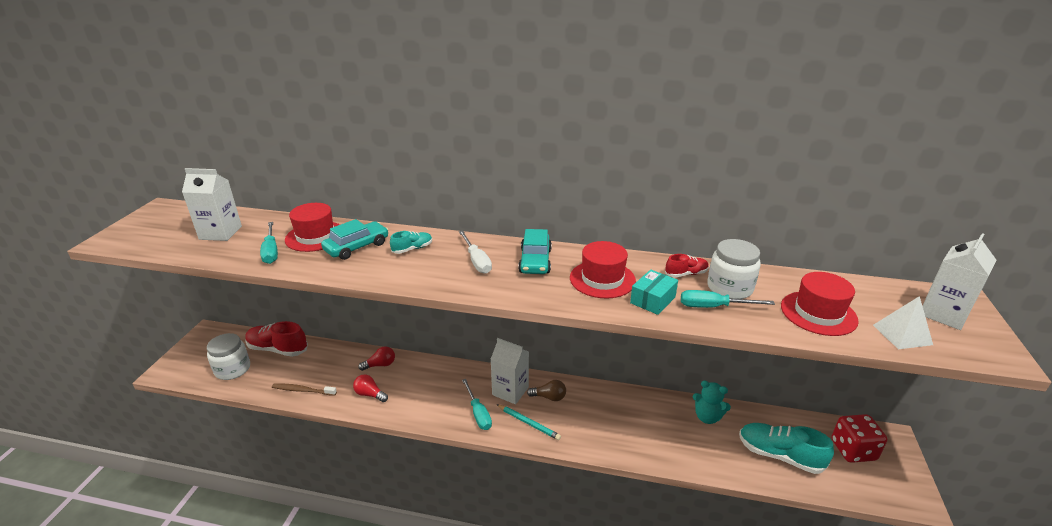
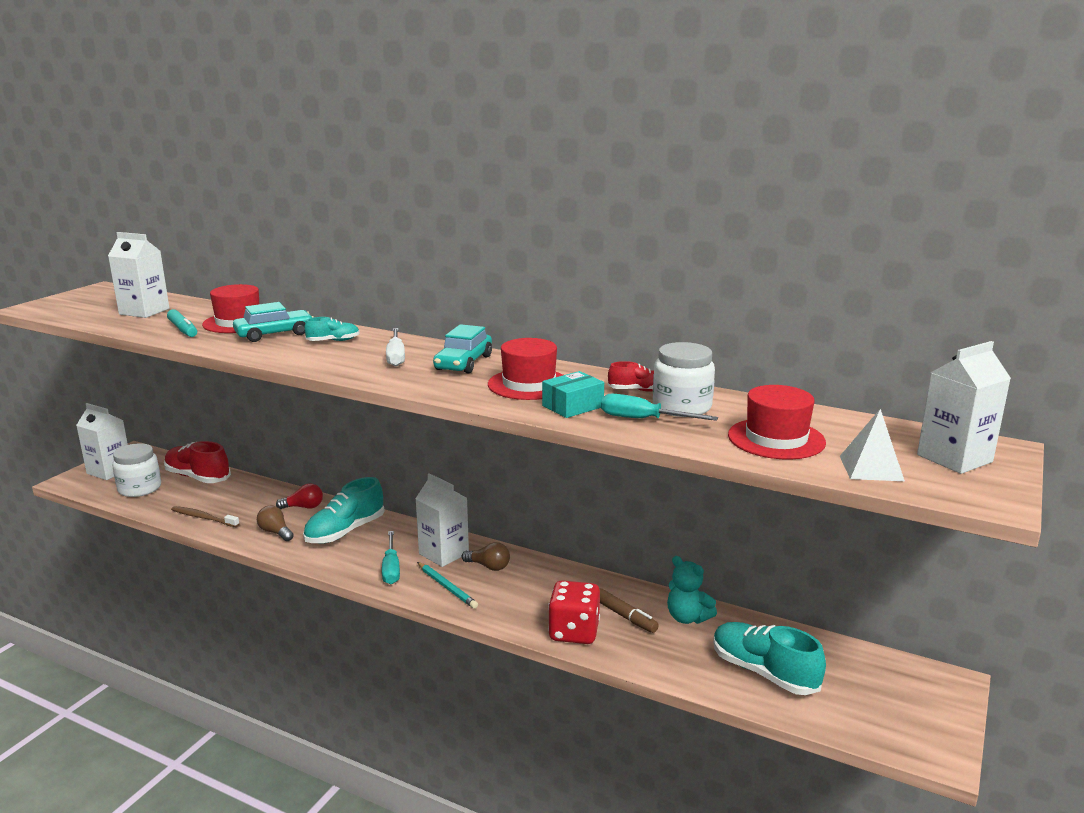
camera: 15 degrees right, 10 degrees down
(196, 355) = (109, 471): none -> white carton
(271, 251) = (183, 329): turquoise screwdriver -> turquoise marker
(370, 394) = (275, 532): red light bulb -> brown light bulb
(425, 383) = (345, 531): none -> turquoise shoe
(666, 424) = (624, 616): none -> brown marker
(853, 450) = (878, 685): red dice -> red dice (574, 632)

